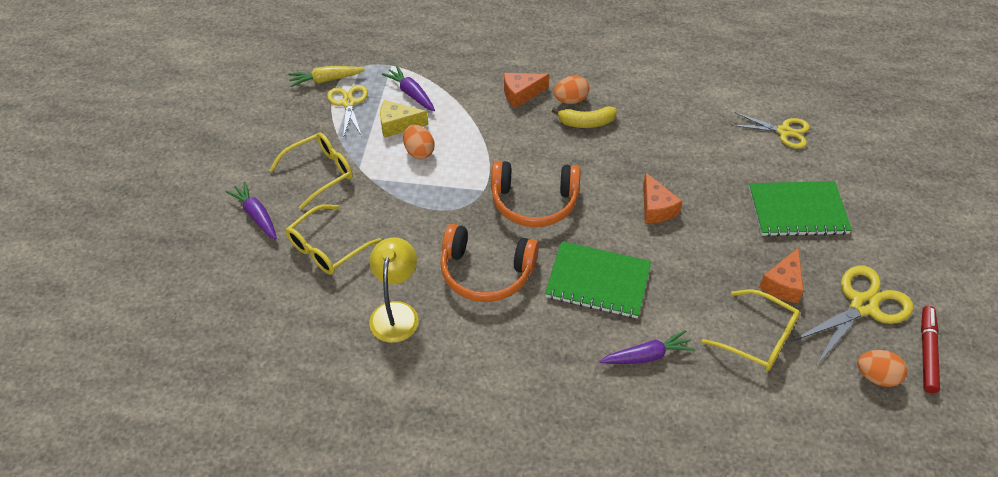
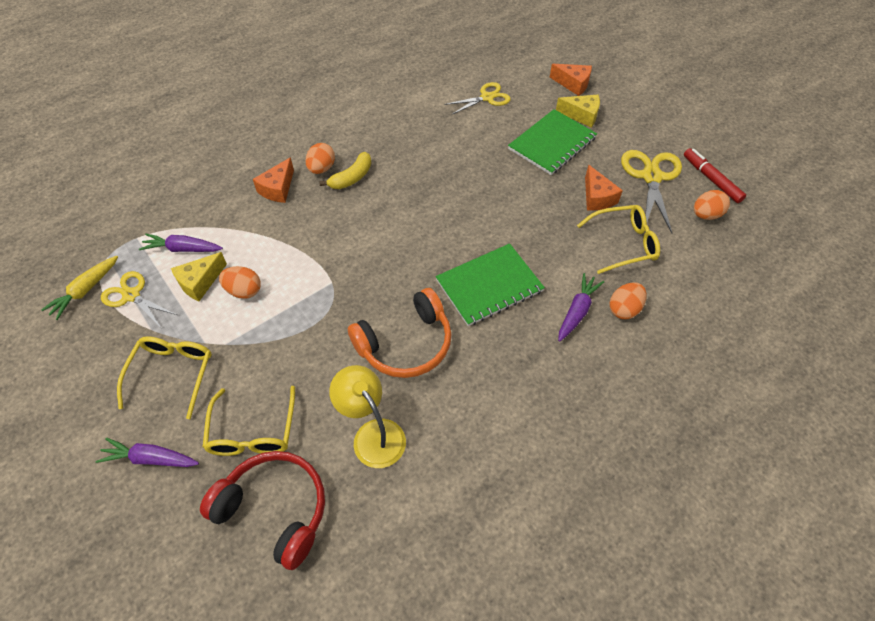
camera: 45 degrees left, 5 degrees up
(289, 306) = (275, 509): none -> red headphones
(534, 202) = (380, 263): orange headphones -> none
(656, 208) = (468, 205): orange cheese -> orange cheese (573, 84)
(690, 386) = (624, 309): none -> orange egg
(861, 206) = (581, 115): none -> yellow cheese

